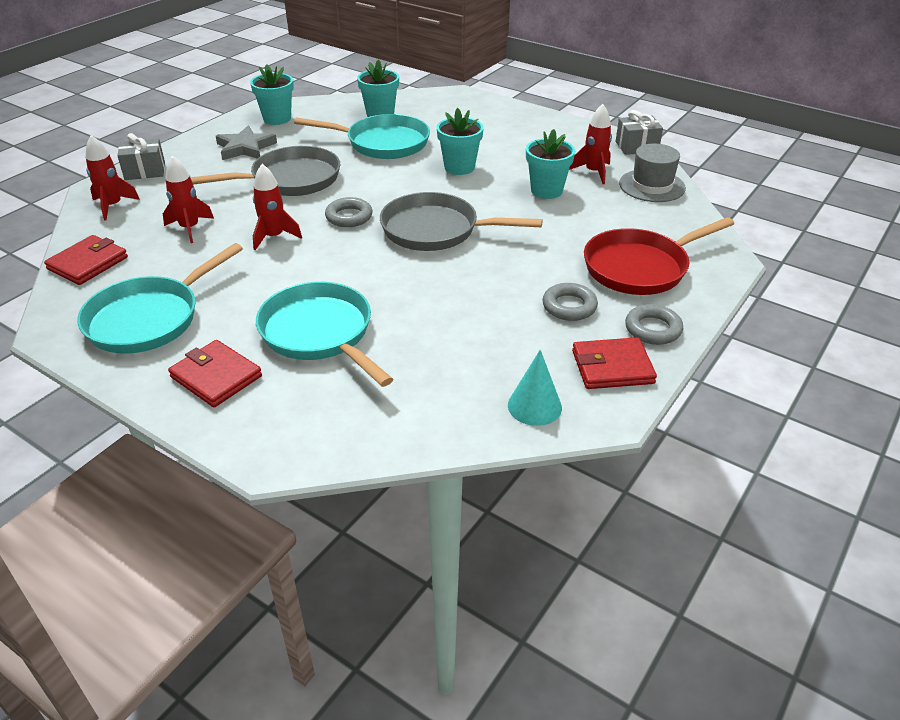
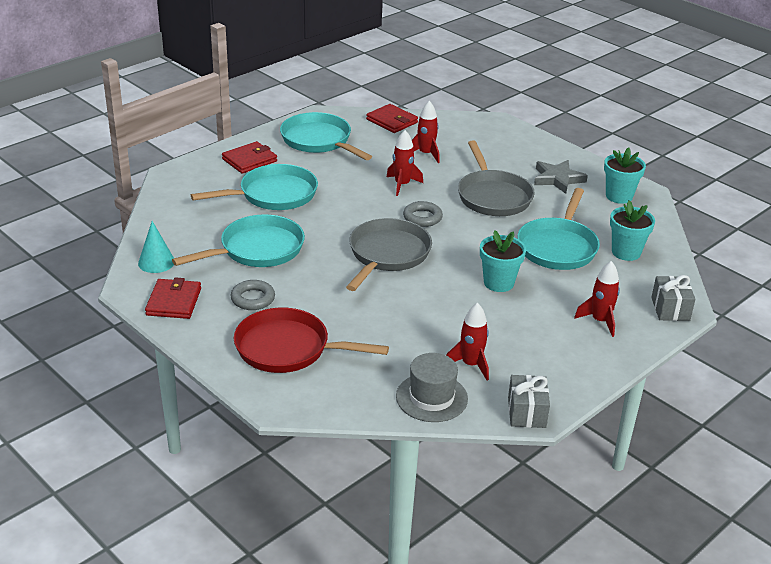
camera: 100 degrees right, 5 degrees down
(113, 206) = (467, 127): red rocket -> red rocket (600, 321)
(145, 171) = (521, 137): grey gift -> grey gift (670, 309)
(464, 322) = (257, 250): none -> turquoise pan
(546, 190) = (439, 326): turquoise flower pot -> none
(640, 267) = (288, 349): red pan -> red pan turned 60 degrees counterclockwise
(653, 329) = (204, 332): grey ring -> none

